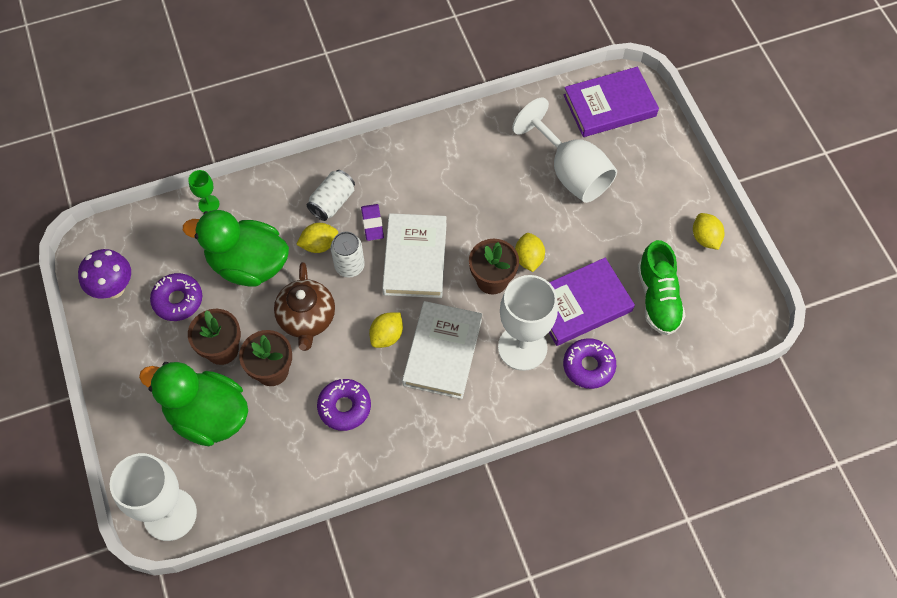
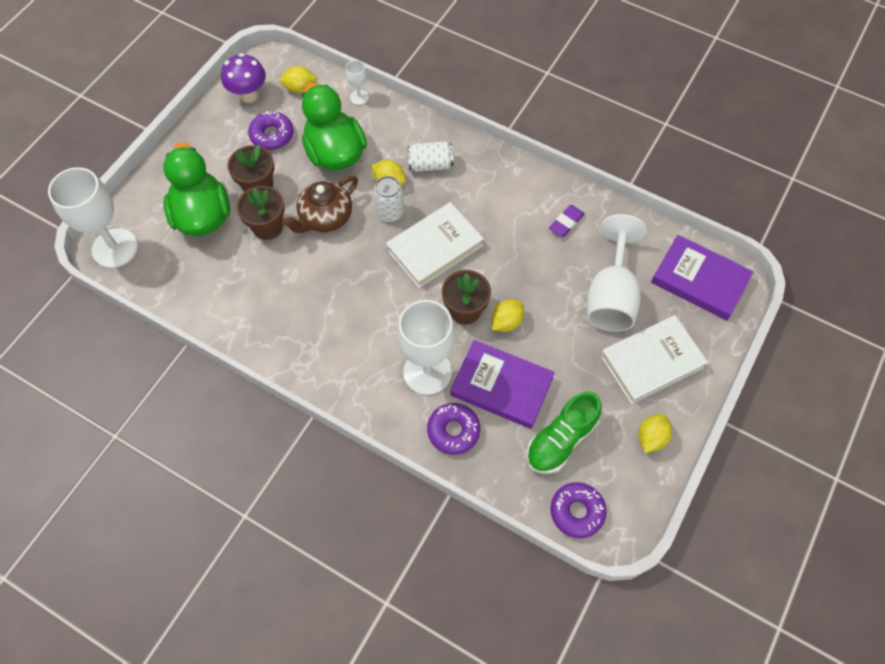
camera: 50 degrees right, 0 degrees up
(209, 204) = (359, 97): green goblet -> white goblet
(344, 407) = (277, 291): purple donut -> purple donut (577, 512)
(372, 224) = (437, 201): purple eraser -> purple eraser (566, 222)
(387, 336) = (356, 276): yellow lemon -> yellow lemon (300, 88)
(442, 352) = (375, 321): white book -> white book (651, 361)

